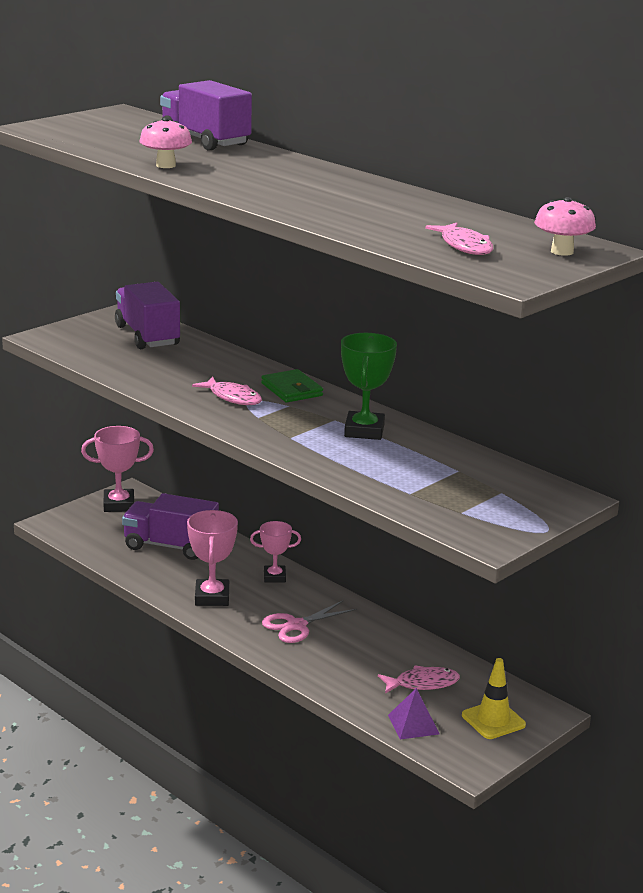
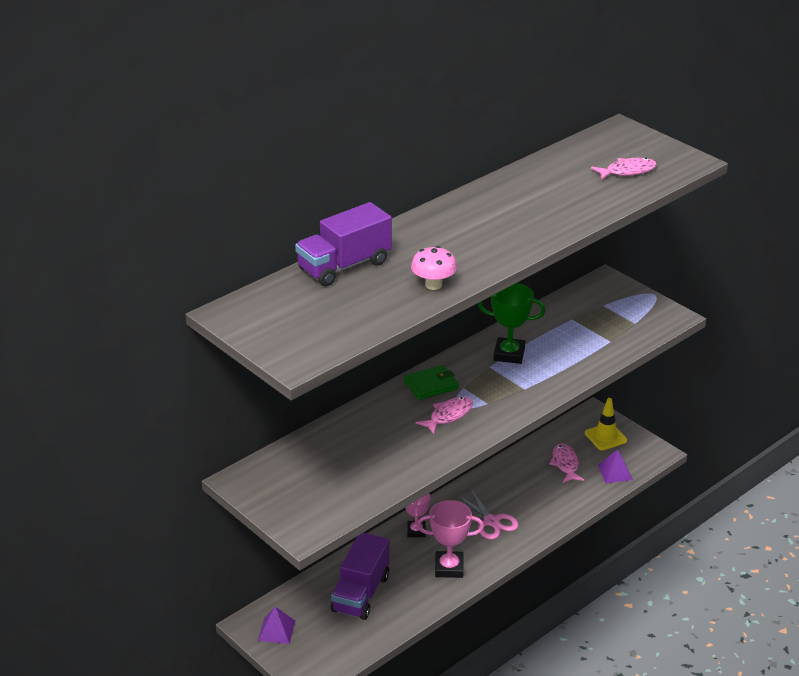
camera: 85 degrees left, 10 degrees up
(119, 505) = (276, 630): pink trophy -> purple pyramid
(147, 336) = (304, 464): purple truck -> none
(562, 252) = (629, 140): pink mushroom -> none

